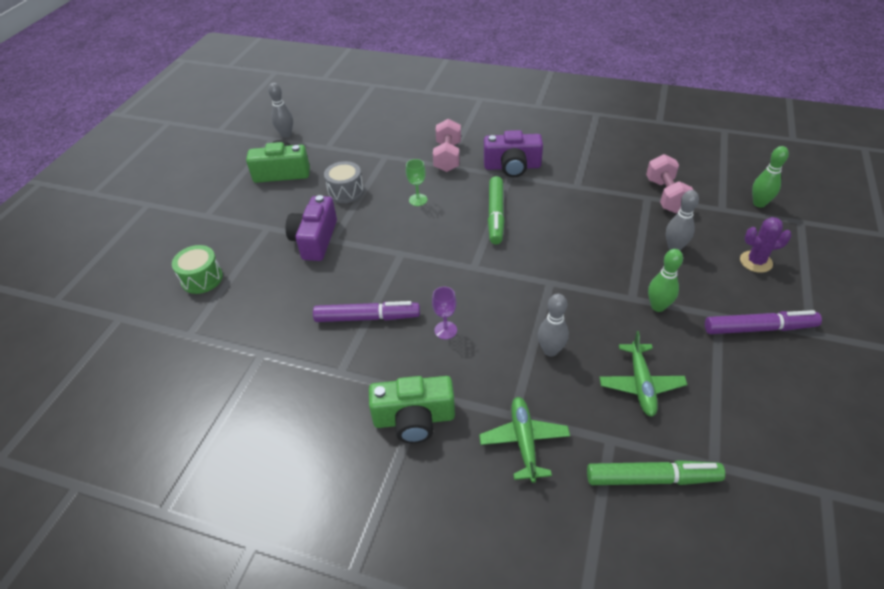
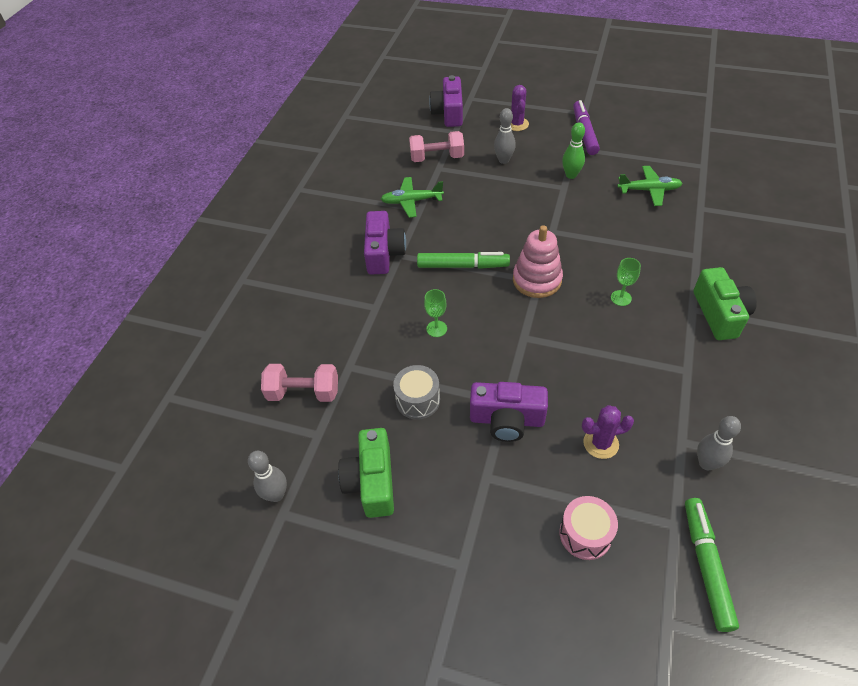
camera: 90 degrees left, 5 degrees up
(202, 278) = (585, 534): green drum -> pink drum
(276, 295) = (601, 443): none -> purple cactus
(367, 318) = (617, 357): purple marker -> none
(445, 330) = (621, 298): purple goblet -> green goblet
(447, 157) = (359, 306): pink dumbbell -> pink dumbbell (303, 392)
(475, 266) = (537, 280): none -> pink stacking toy
(524, 441) = (717, 250): green plane -> green plane (411, 201)
(550, 350) = (628, 234): grey bowling pin -> grey bowling pin (706, 463)
(652, 478) = (724, 192): green marker -> green marker (706, 565)
(759, 203) = (449, 113): green bowling pin -> purple camera

